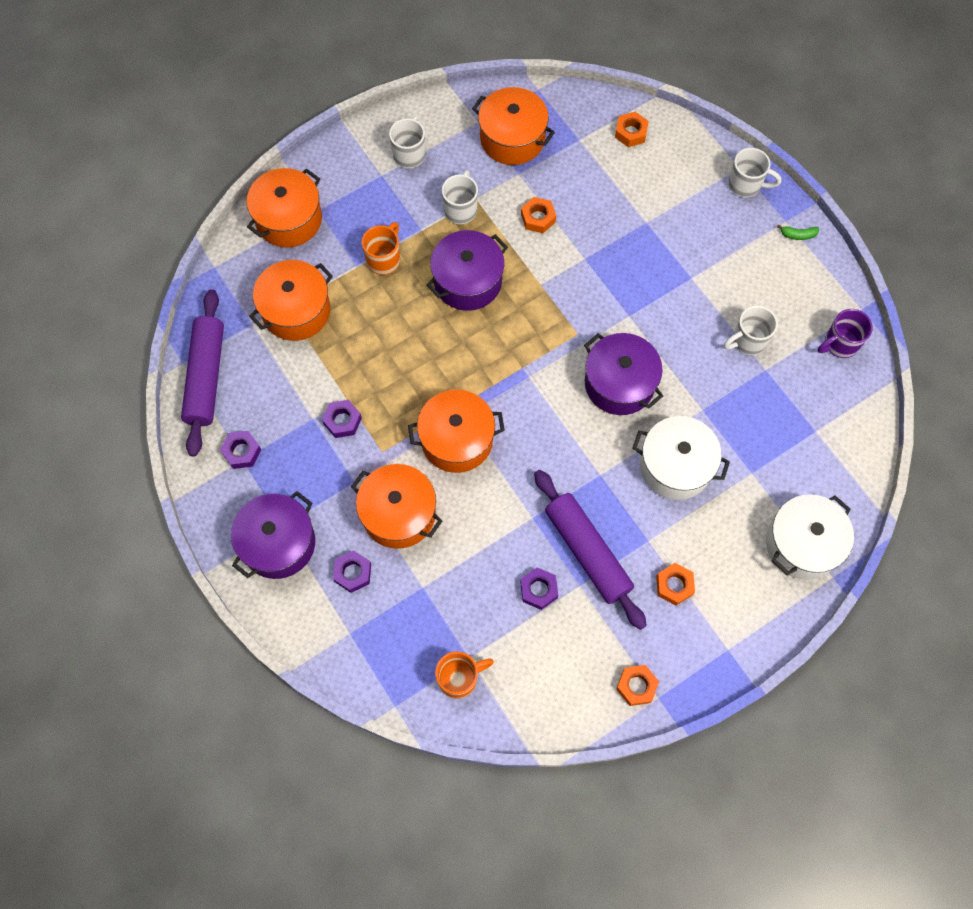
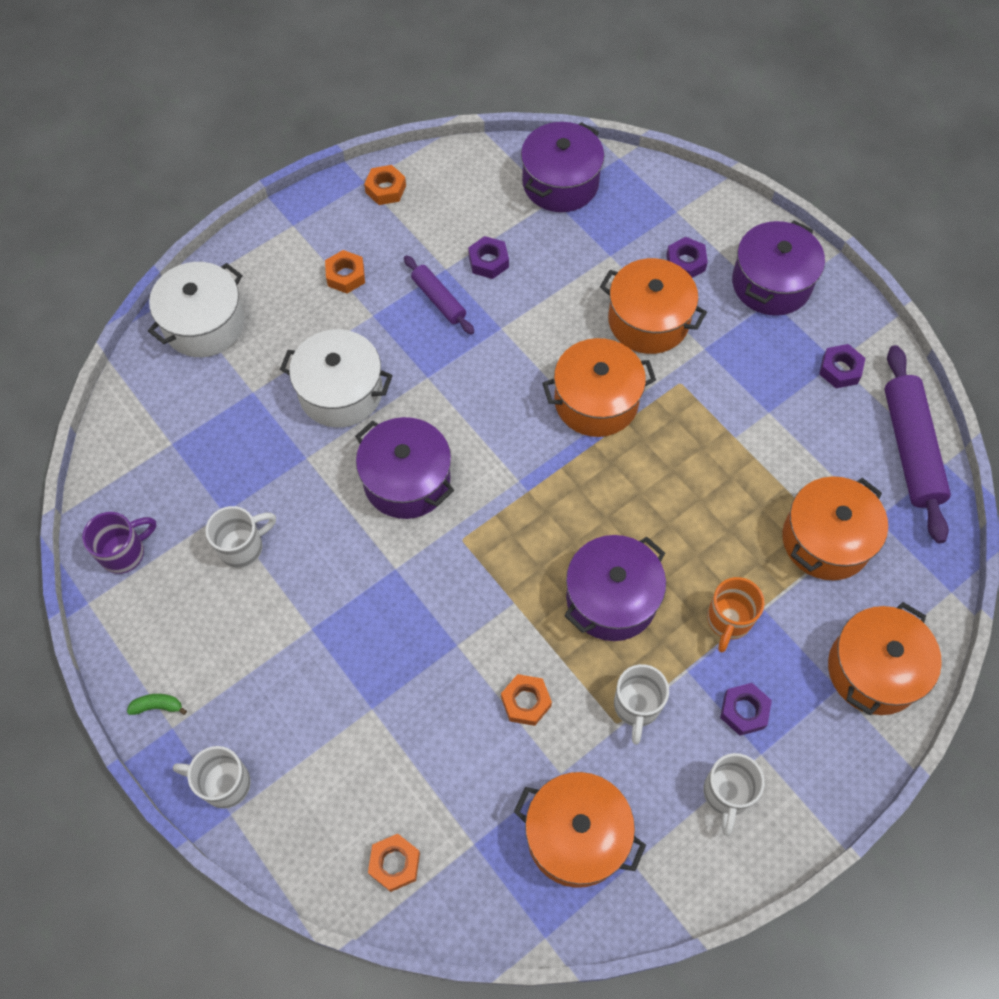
camera: 175 degrees right, 5 degrees down
(342, 421) = (733, 411): purple nut -> purple nut (744, 711)
(459, 678) = (560, 183): orange mug -> purple pot
(587, 552) = (438, 300): purple rolling pin -> purple rolling pin, size x0.56

